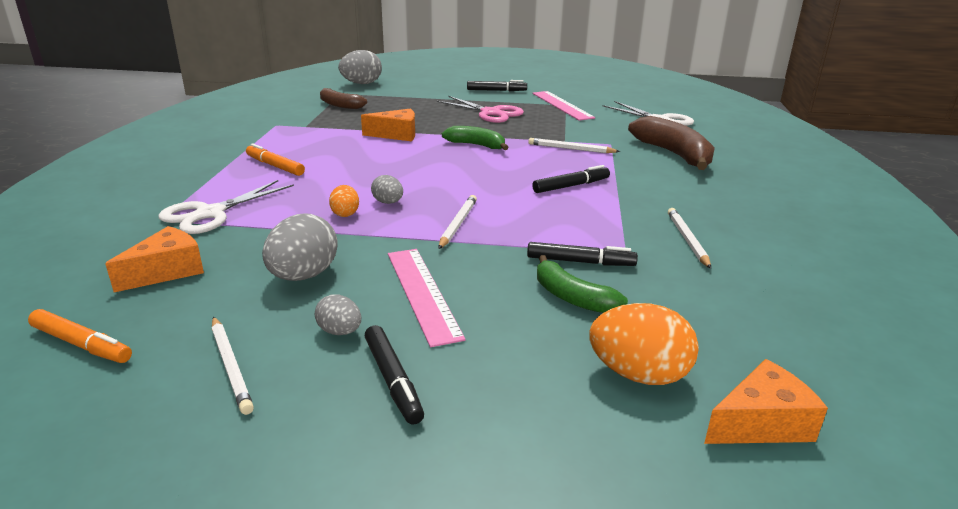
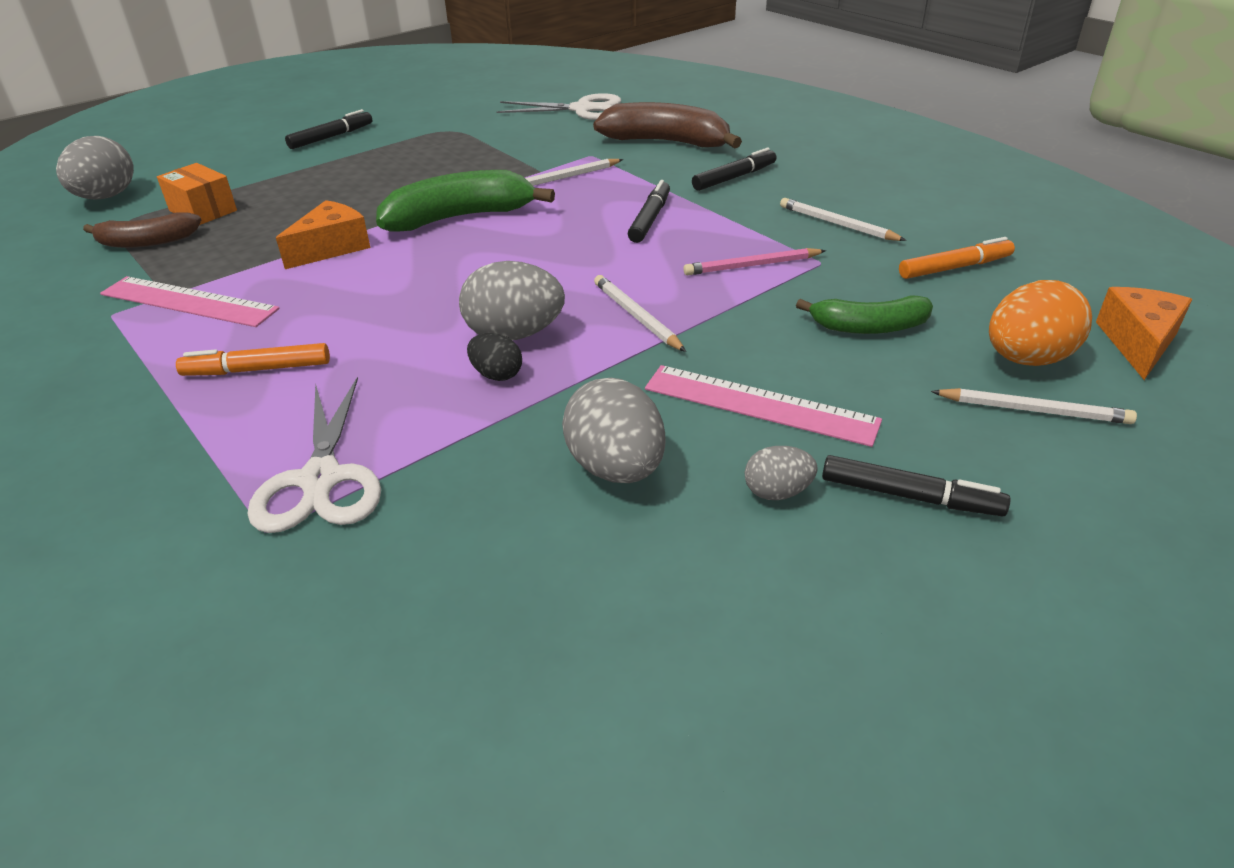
camera: 45 degrees left, 10 degrees up
(82, 344) = (562, 731): orange marker -> orange marker (954, 268)
(167, 271) = (447, 580): orange cheese -> none
(231, 366) = (767, 604): white pencil -> white pencil (1034, 410)
(345, 213) = (496, 375): orange egg -> black egg
(382, 101) = (203, 211): none -> orange box
(388, 202) = (514, 334): grey egg -> grey egg, size x1.83
(476, 145) = (460, 217): green banana -> green banana, size x1.61
(490, 113) = (388, 170): pink scissors -> none
(562, 105) = (449, 128): pink ruler -> pink ruler (189, 301)
(576, 233) = (752, 266): none -> pink pencil
(580, 262) = (809, 291): black marker -> black marker (734, 177)

